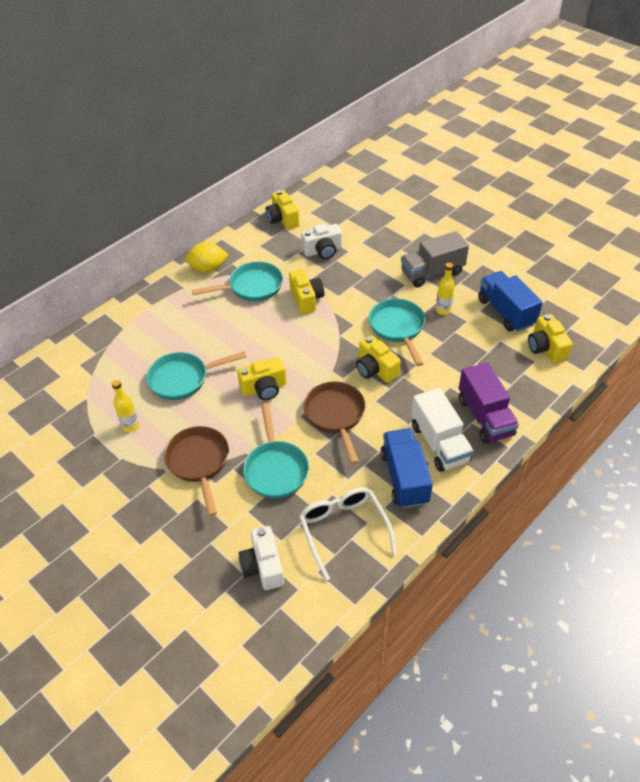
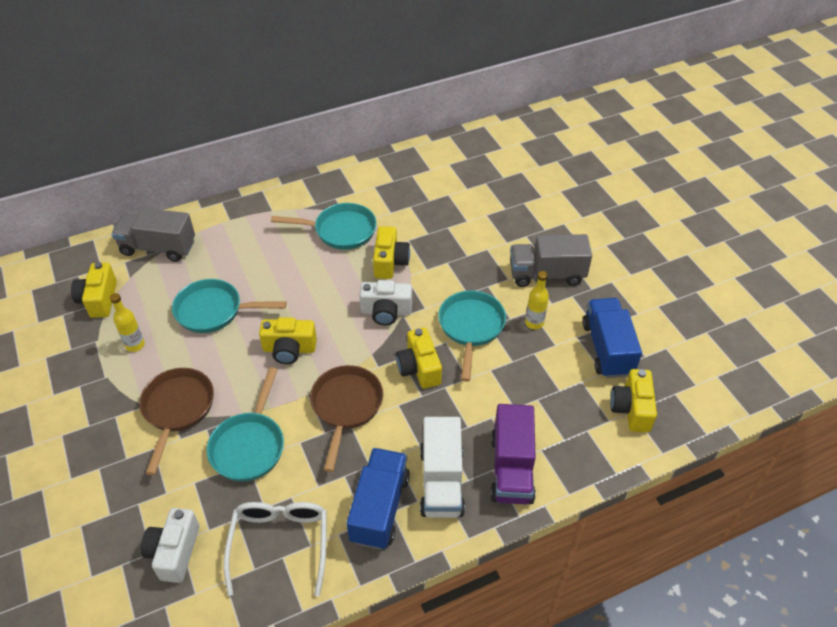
camera: 20 degrees right, 0 degrees up
(102, 345) = (158, 248): none -> grey truck
(208, 268) = (308, 196): yellow lemon -> none
(282, 219) = (415, 164): yellow camera -> yellow camera (99, 299)
(323, 251) = (438, 212): white camera -> white camera (386, 312)

